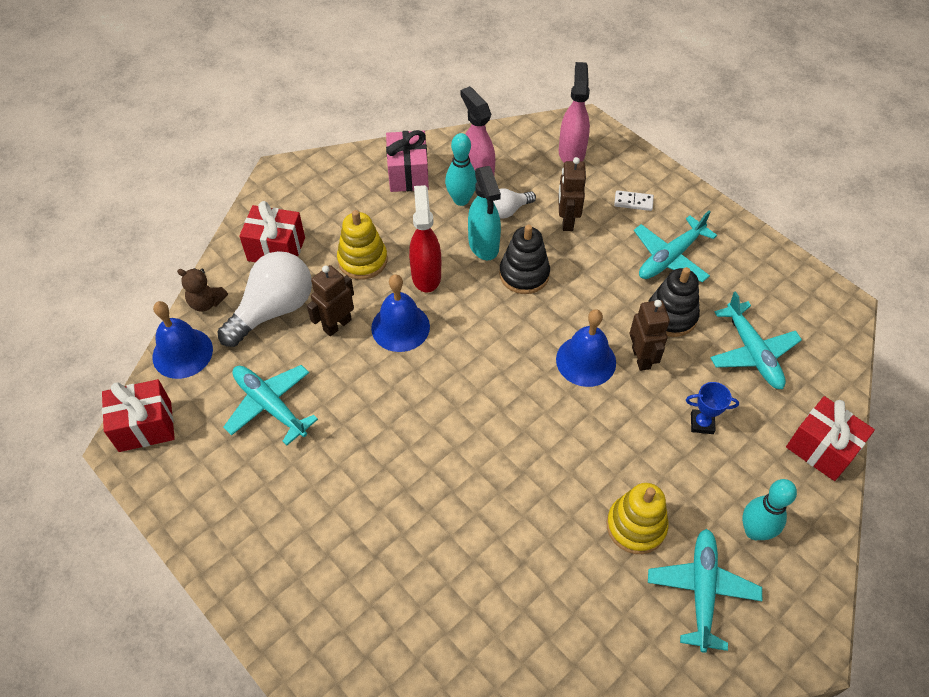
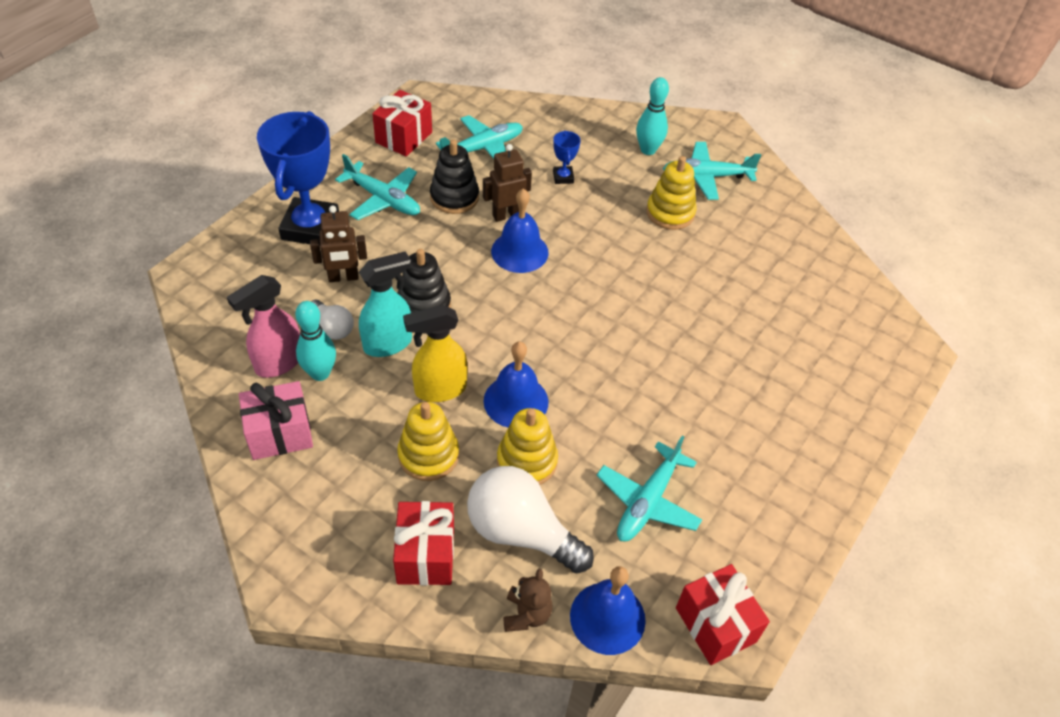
camera: 105 degrees left, 5 degrees down
(337, 325) = (527, 461): brown robot -> yellow stacking toy
(426, 275) = (439, 389): red spray bottle -> yellow spray bottle
(571, 152) = (236, 281): pink spray bottle -> none
(633, 202) = (310, 227): white domino -> blue trophy
(821, 448) = (565, 114): red gift -> red gift (404, 137)

